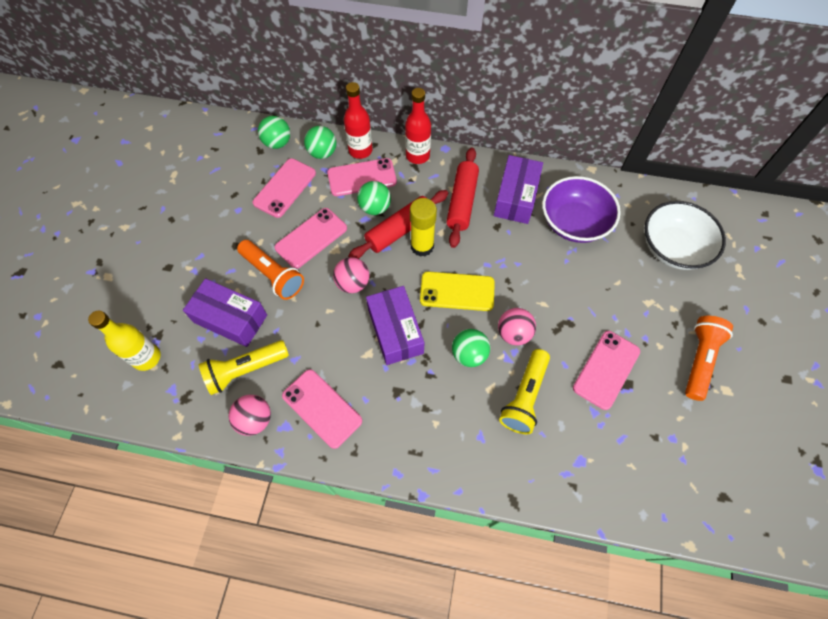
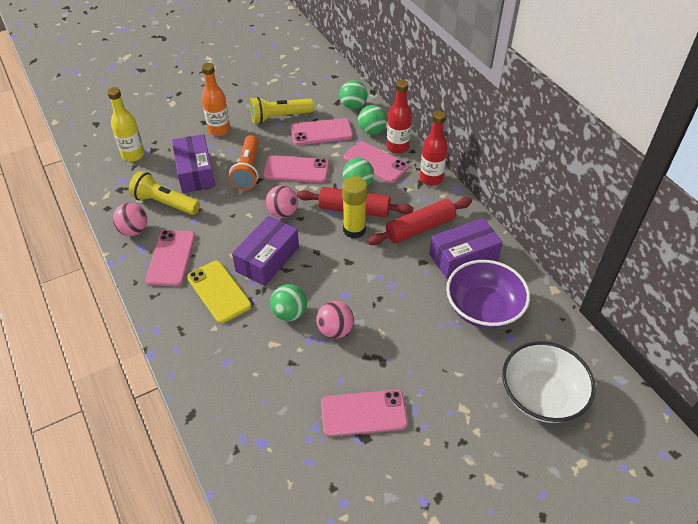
camera: 50 degrees right, 15 degrees down
(194, 262) = (219, 130): none -> orange bottle
(457, 291) = (337, 273): yellow phone -> yellow phone (219, 291)
(524, 397) = (285, 370): yellow flashlight -> yellow flashlight (279, 117)
(699, 360) = (444, 482): orange flashlight -> none

